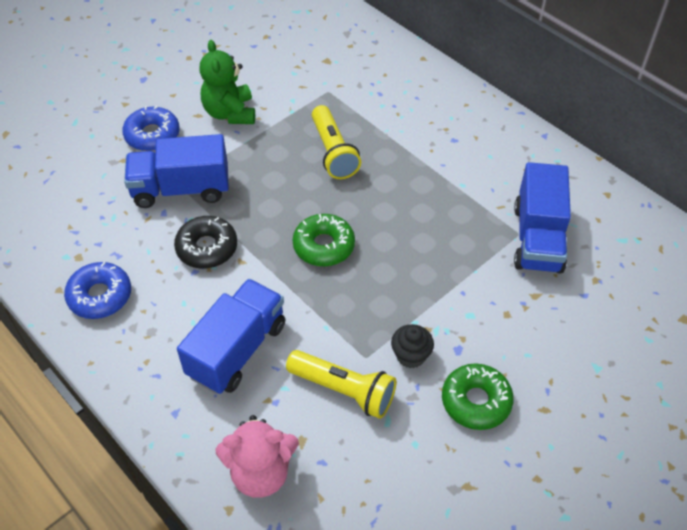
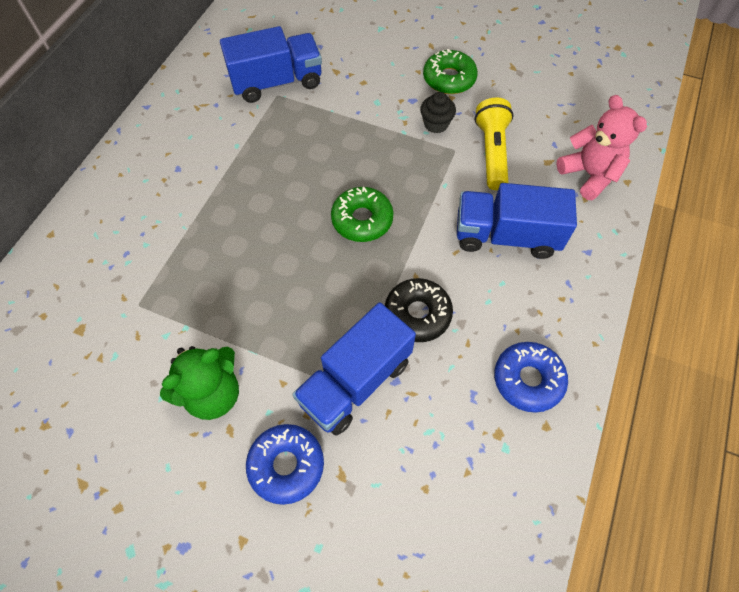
camera: 115 degrees left, 10 degrees up
(181, 189) = (355, 381): blue truck -> blue truck turned 75 degrees clockwise
(333, 152) = (236, 260): yellow flashlight -> none

